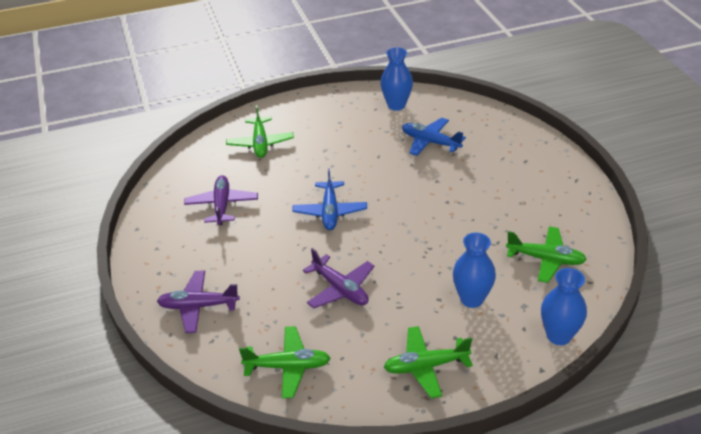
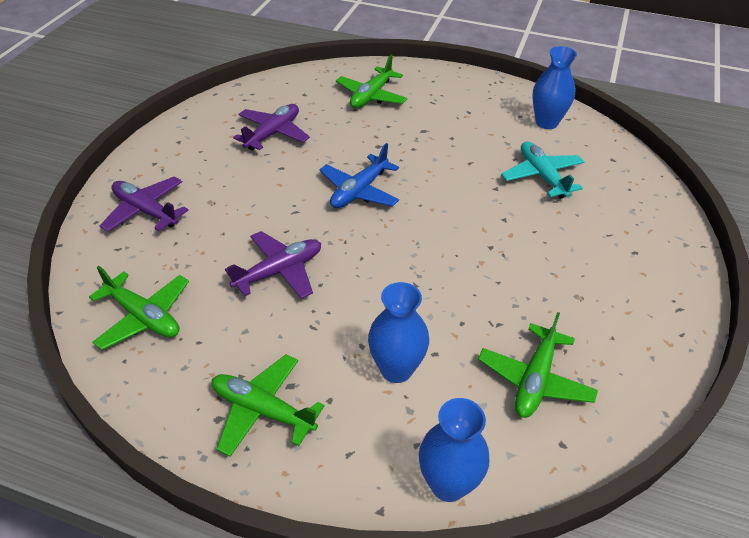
camera: 35 degrees right, 5 degrees up
(340, 289) = (279, 271): purple plane -> purple plane turned 120 degrees counterclockwise
(430, 142) = (542, 176): blue plane -> turquoise plane
(545, 259) = (535, 379): green plane -> green plane turned 60 degrees clockwise

